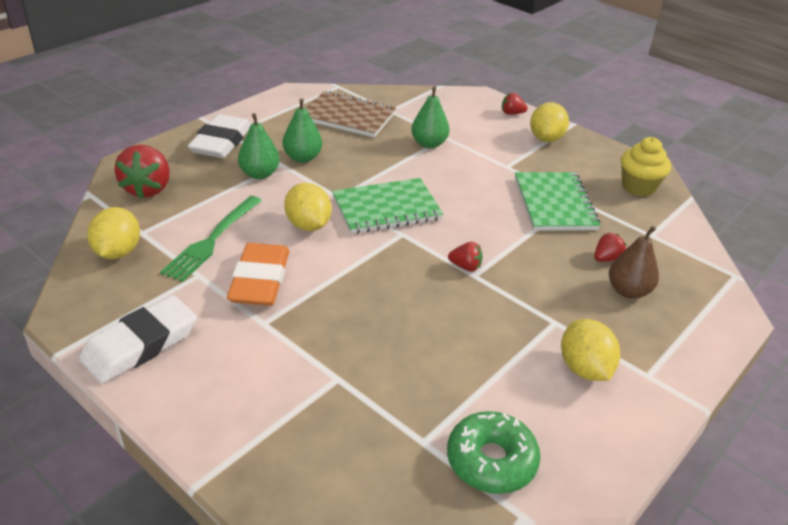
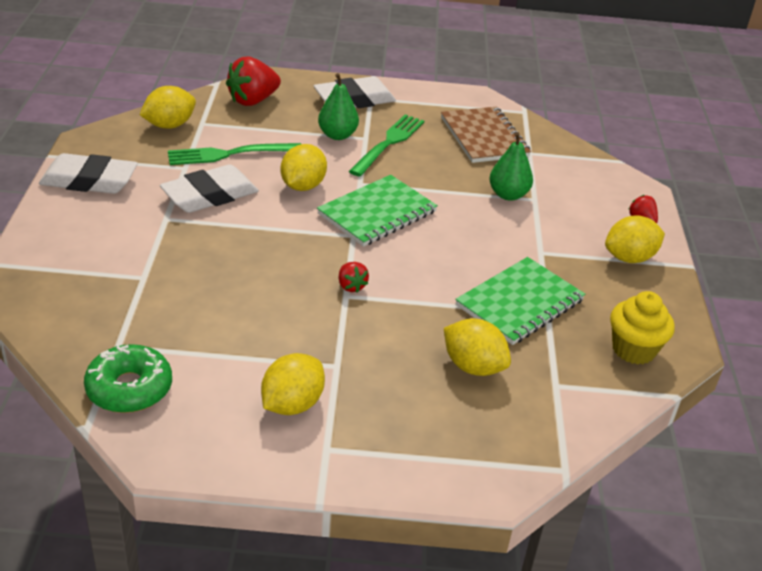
camera: 50 degrees right, 0 degrees up
(260, 280) = (210, 195): orange eraser -> white eraser
(302, 158) = (388, 143): green pear -> green fork
(386, 208) = (377, 213): green notebook -> green notebook turned 75 degrees counterclockwise
(606, 258) = (473, 366): red strawberry -> yellow lemon
(628, 291) = (438, 397): brown pear -> none

